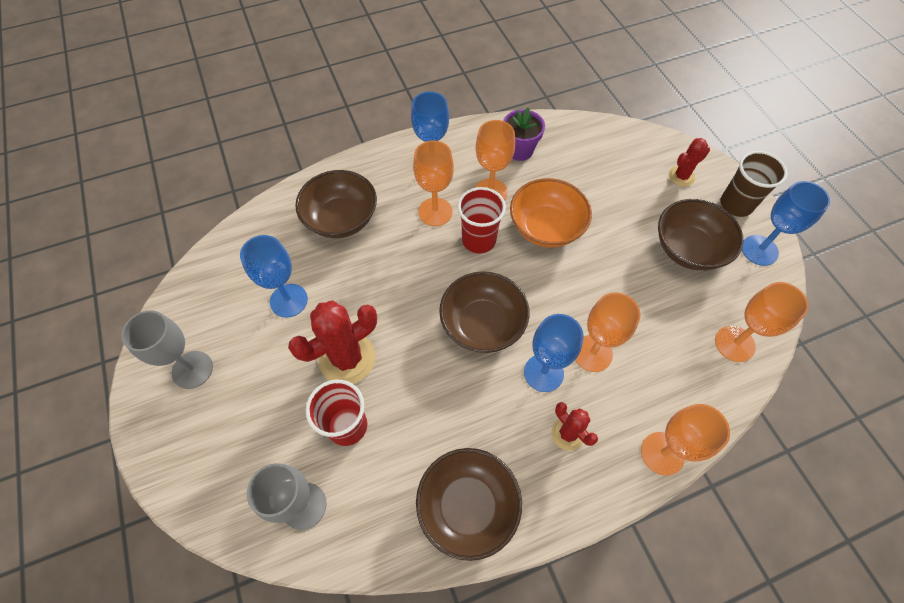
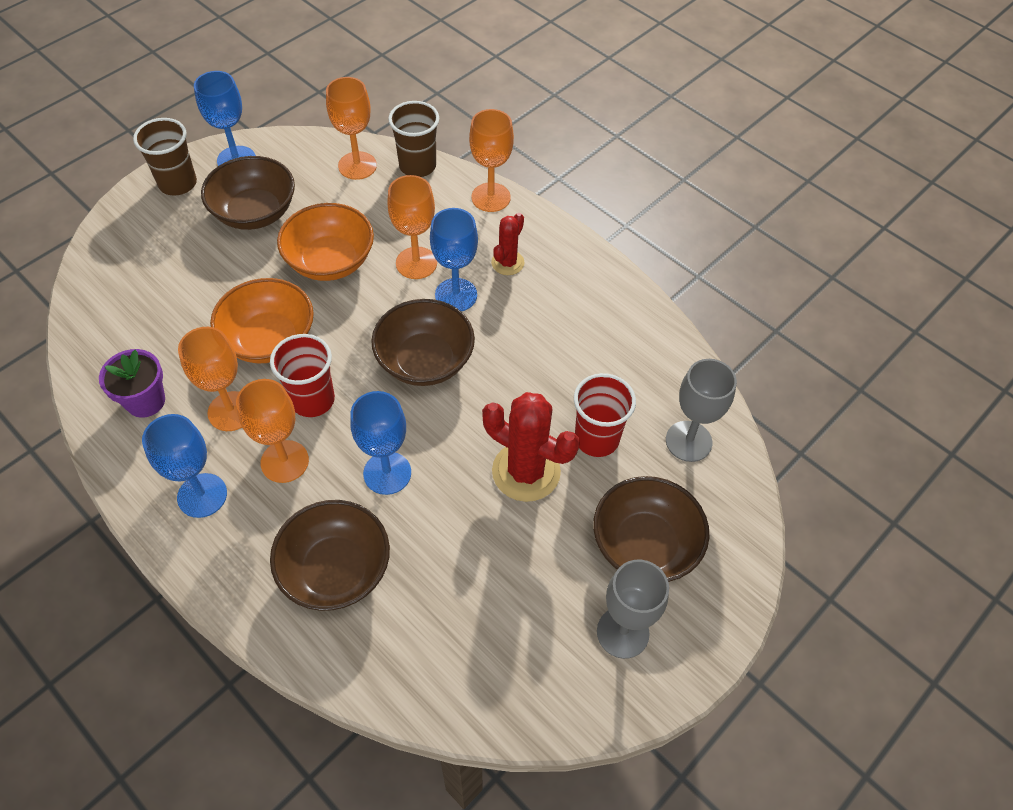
camera: 115 degrees left, 5 degrees down
(289, 300) = (484, 571): blue goblet -> blue goblet (387, 473)
(468, 506) = (612, 315): brown bowl -> brown bowl (645, 545)
(615, 288) = (330, 261): none -> orange bowl
(681, 176) = (147, 233): red cactus -> none
(724, 398) = (417, 166): none -> brown cup

